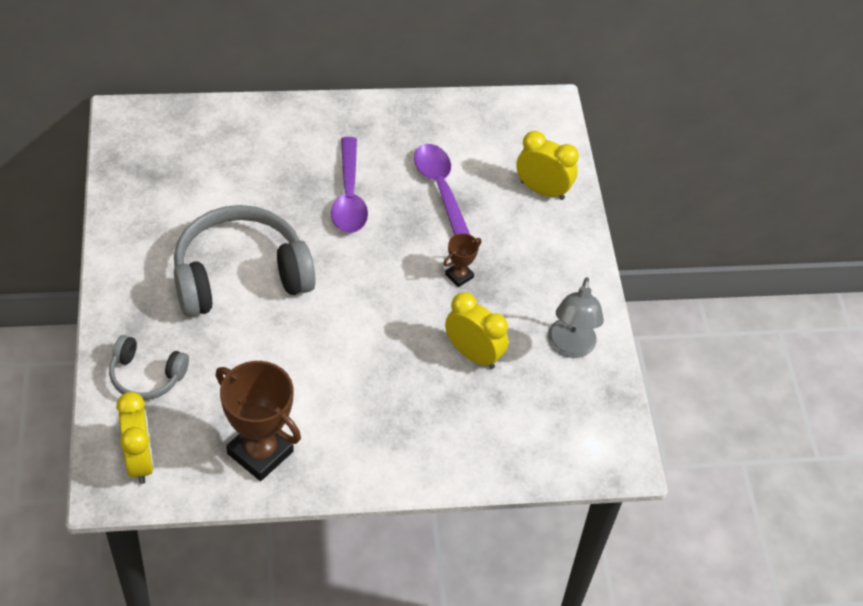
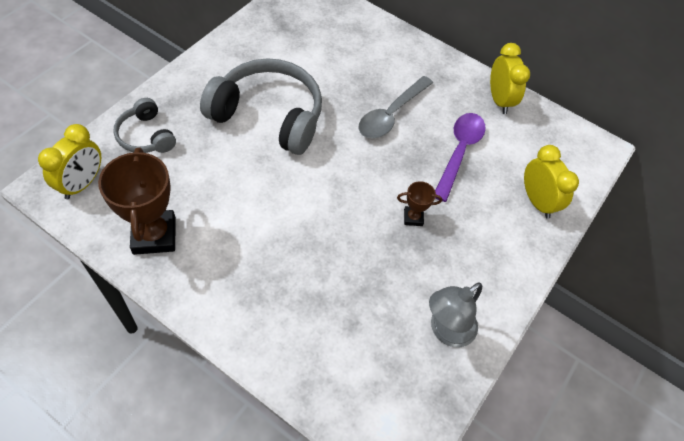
camera: 40 degrees right, 5 degrees up
(349, 196) = (391, 114): purple spoon -> grey spoon
(473, 354) = (366, 280): yellow clock -> yellow clock (499, 100)

